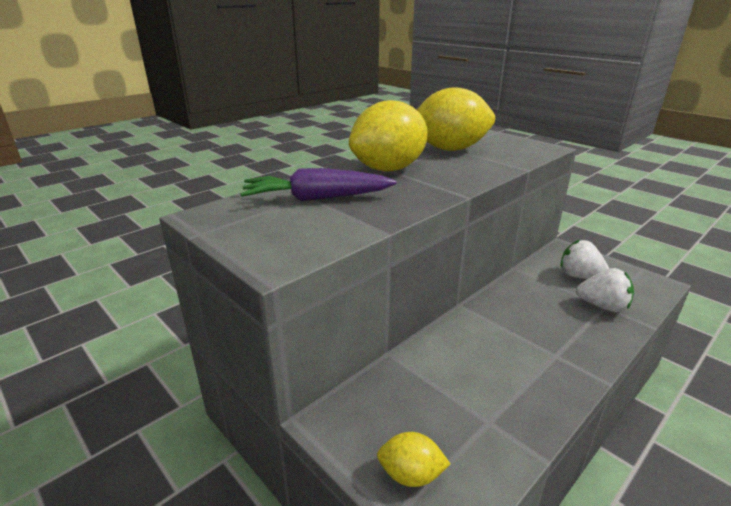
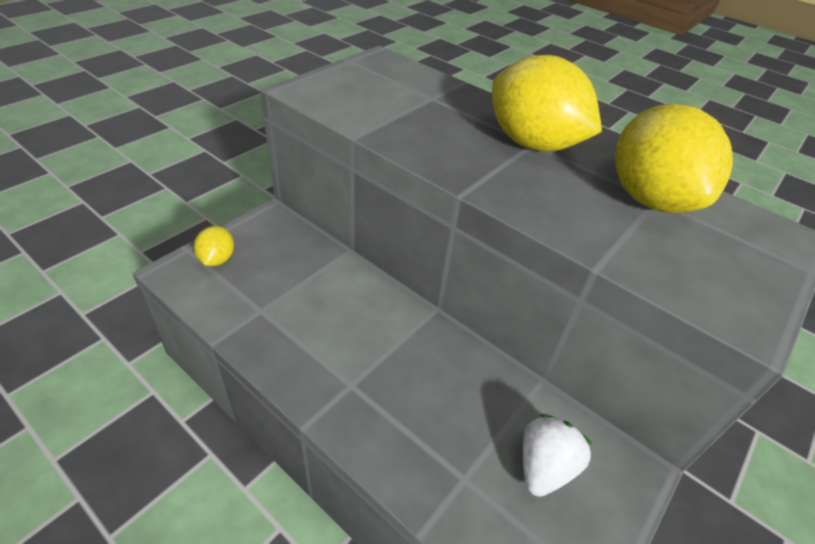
camera: 80 degrees right, 15 degrees up
(317, 198) = (428, 102): purple carrot -> none
(602, 306) = (463, 474): white strawberry -> none

